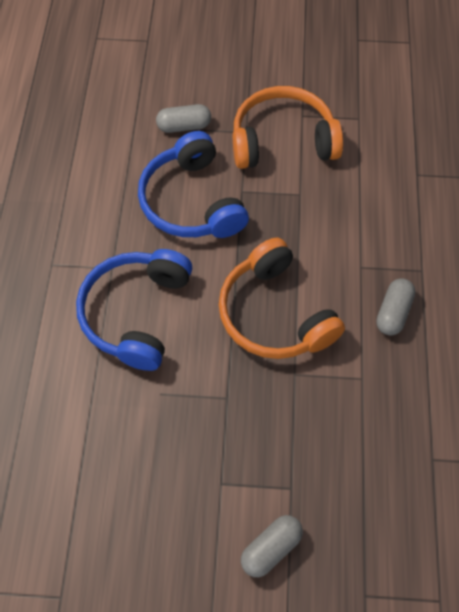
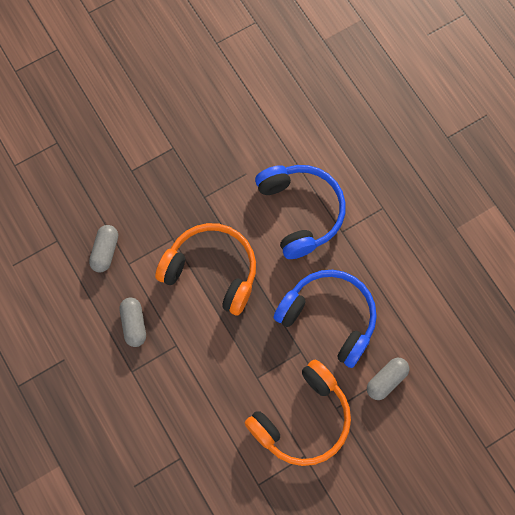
camera: 145 degrees right, 10 degrees up
(271, 548) = (122, 133): grey capsule -> grey capsule (105, 251)

